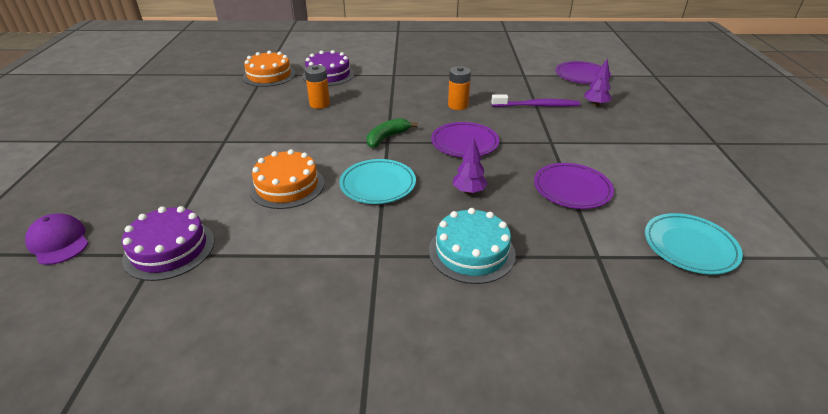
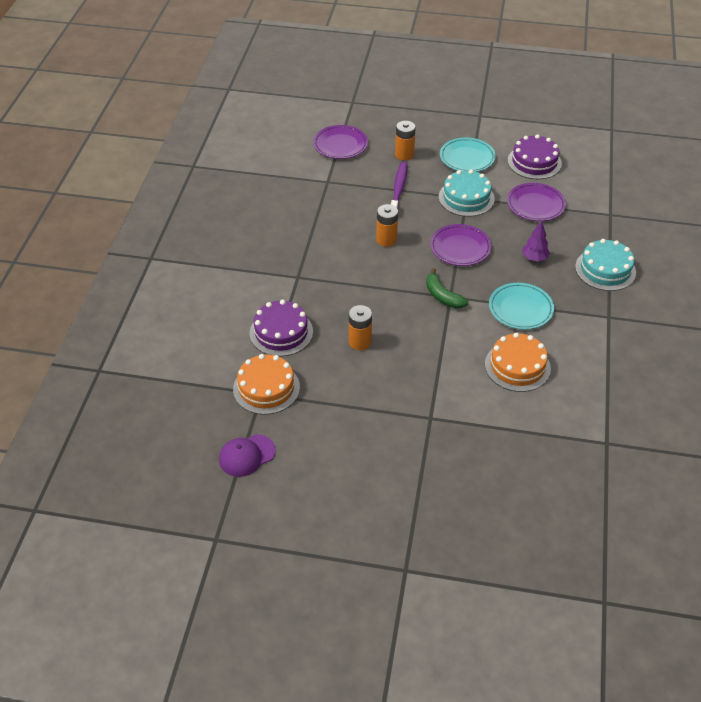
camera: 80 degrees left, 10 degrees up
(59, 242) = (590, 514): purple cap -> purple cap (247, 455)
(169, 249) = (600, 436): purple cake -> purple cake (534, 162)
(550, 142) = (466, 198): none -> turquoise cake
(595, 105) = (404, 155): purple tree -> orange battery
(689, 246) = (601, 174): turquoise plate -> turquoise plate (467, 158)

